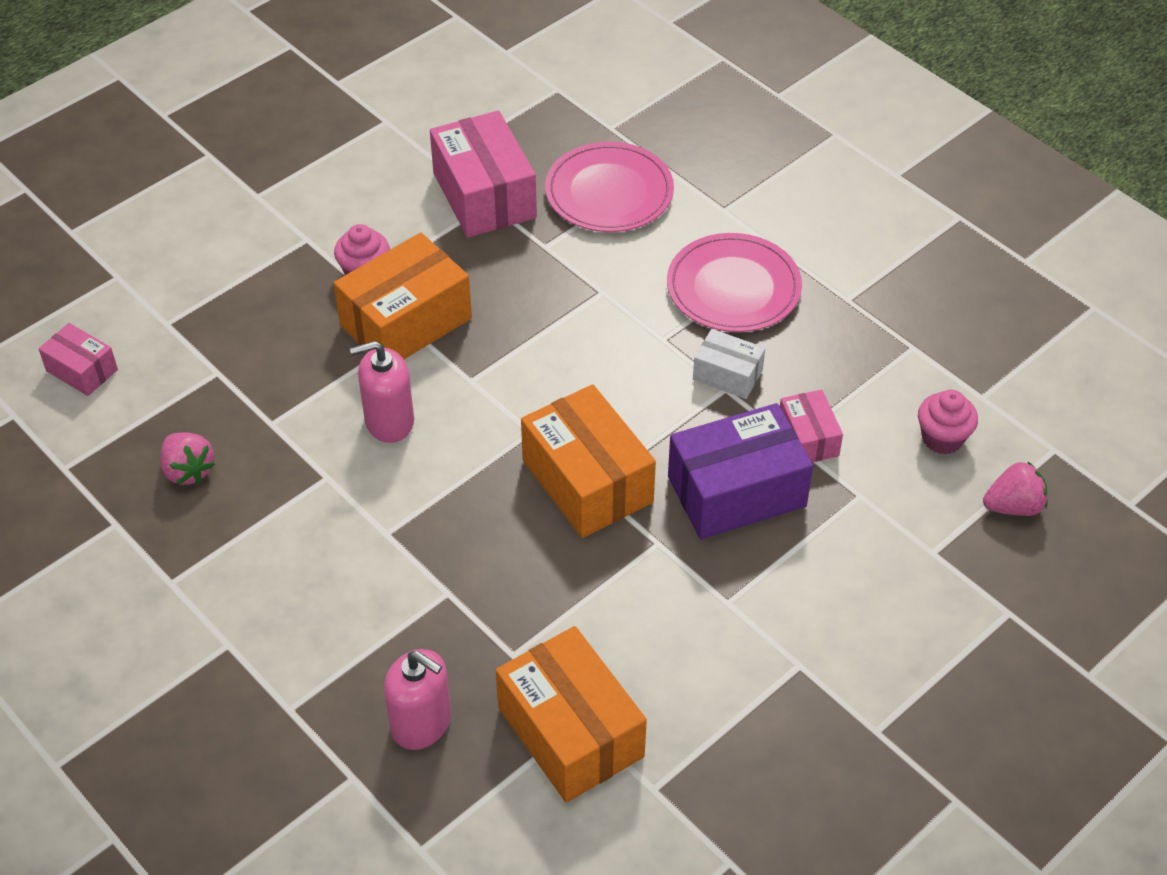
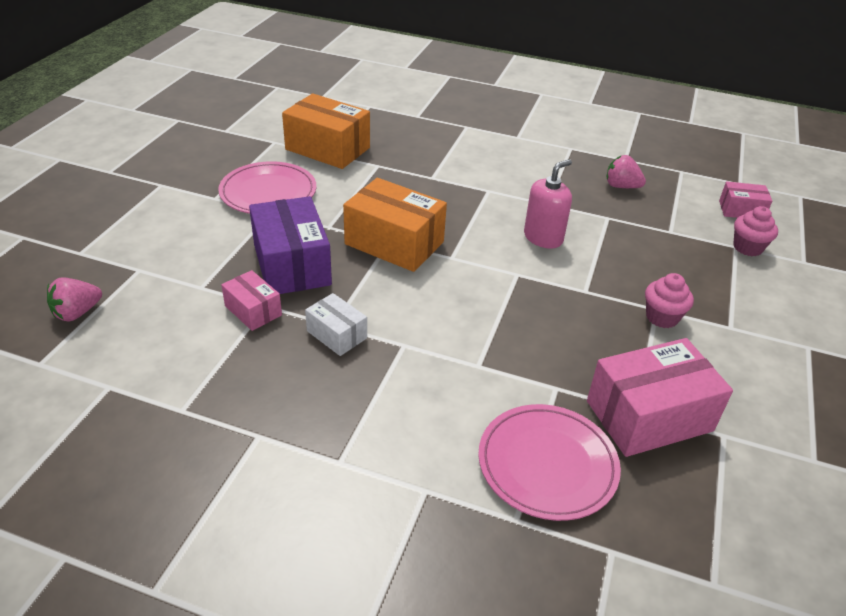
camera: 150 degrees right, 10 degrees down
(406, 322) = (596, 295): orange box -> none
(421, 723) = (402, 136): pink soap dispenser -> none
(484, 195) = (649, 416): pink box -> pink box turned 60 degrees counterclockwise
(727, 375) = (337, 334): white box -> white box turned 45 degrees clockwise
(733, 288) = (370, 408): pink plate -> pink plate (268, 192)
(736, 491) = (292, 264): purple box -> purple box turned 60 degrees counterclockwise
(942, 438) = (142, 342): pink cupcake -> pink cupcake (747, 248)

